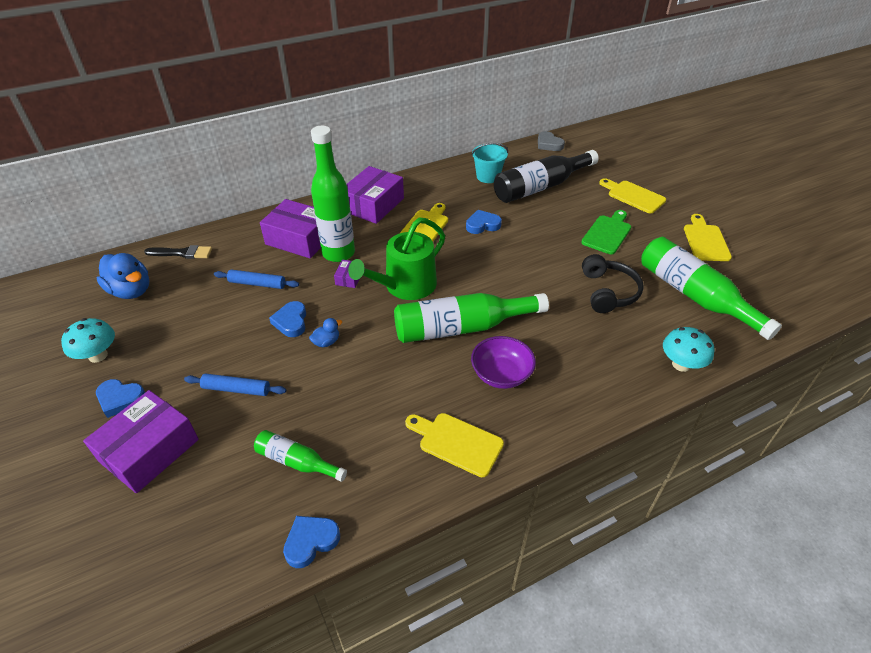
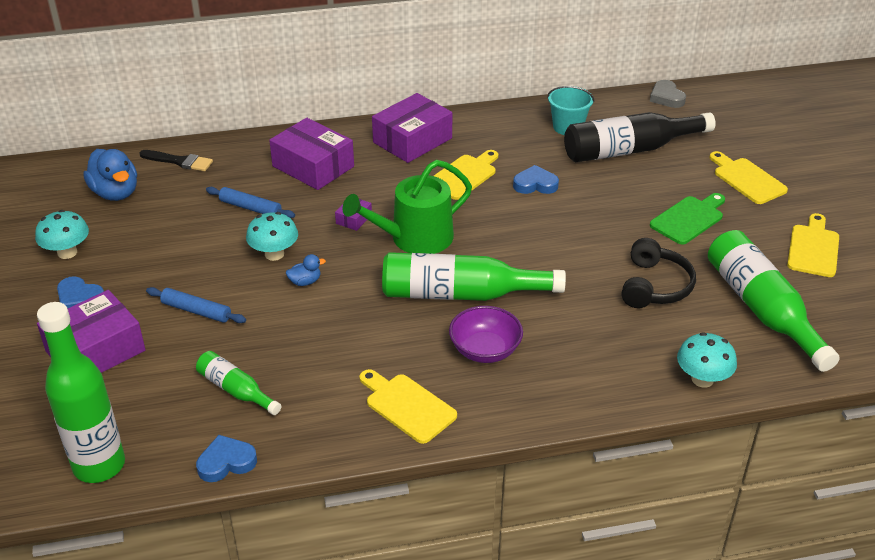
camera: 15 degrees right, 5 degrees down
(291, 322) = (274, 254): blue heart -> turquoise mushroom
(338, 253) = (351, 189): green bottle -> green bottle (99, 465)

